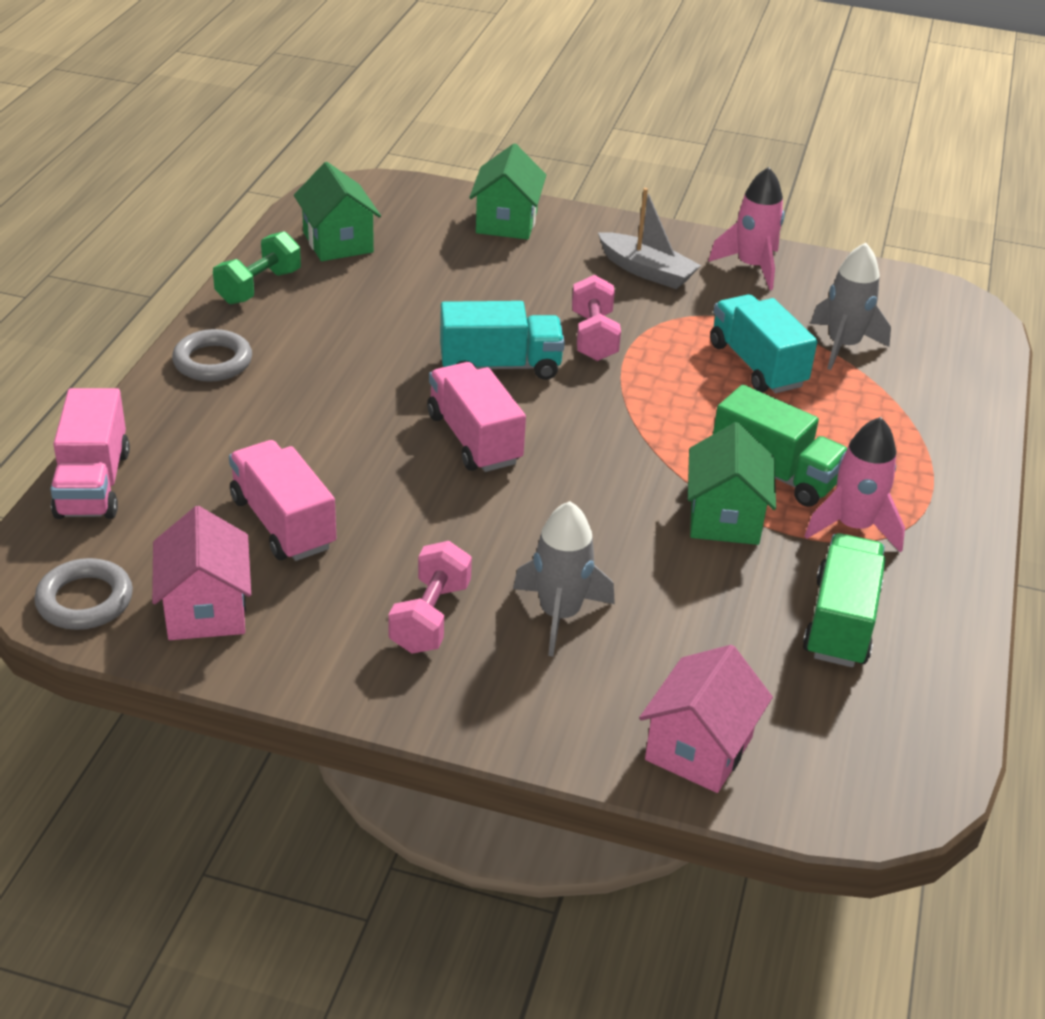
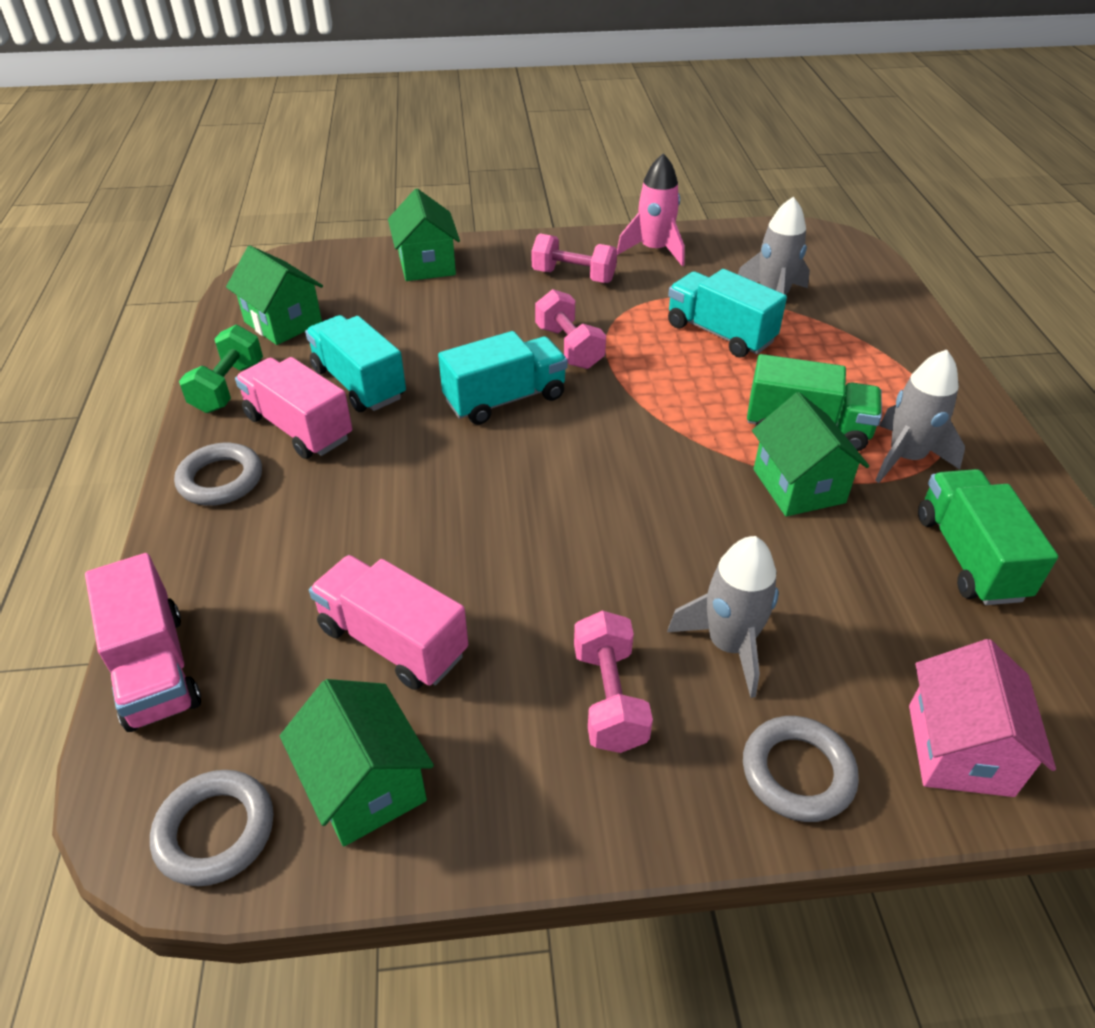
camera: 20 degrees left, 5 degrees up
(206, 609) = (366, 785): pink house -> green house
(375, 315) = (359, 383): none -> turquoise truck
(474, 439) = (527, 480): pink truck -> pink truck (299, 428)
(547, 716) = (797, 772): none -> grey ring
(647, 271) = (573, 276): grey boat -> pink dumbbell
(853, 526) = (905, 458): pink rocket -> grey rocket

